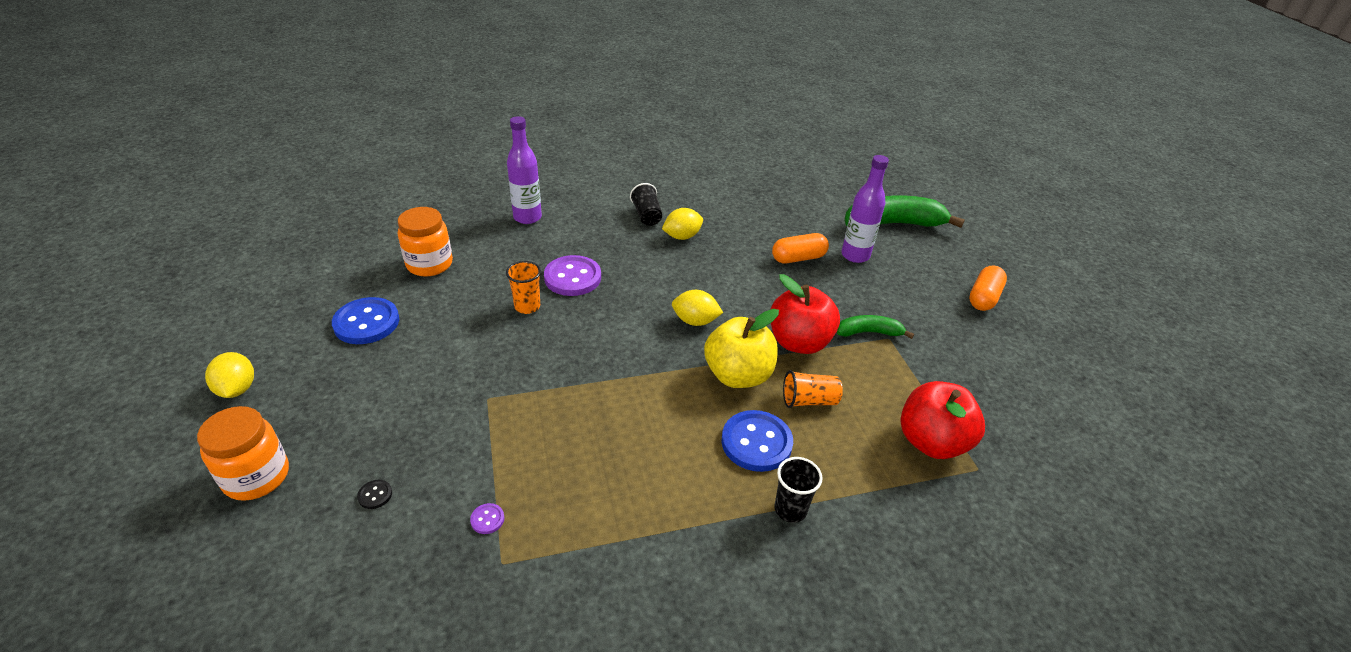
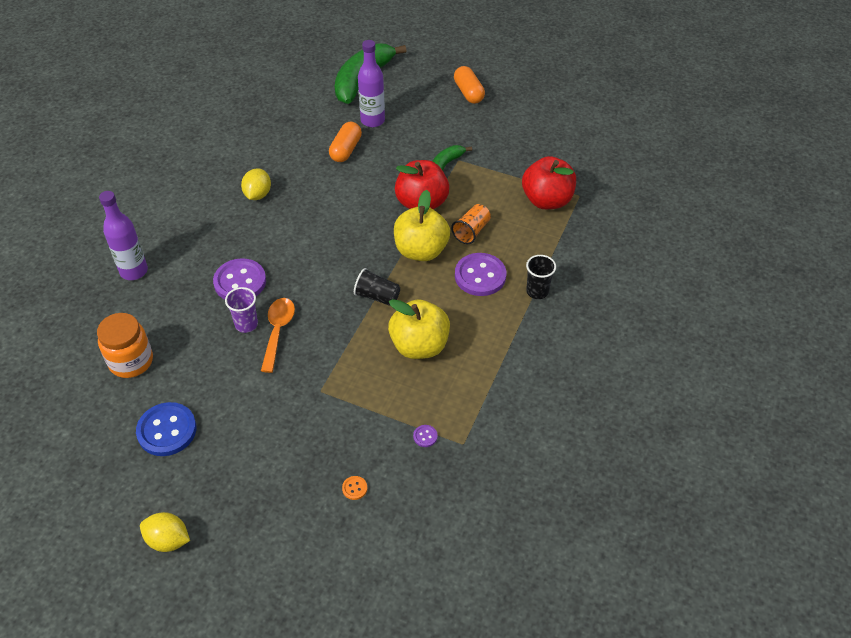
camera: 50 degrees left, 10 degrees up
(257, 477) = (278, 552): orange jar -> none
(375, 495) = (354, 488): black button -> orange button
(527, 306) = (246, 324): orange cup -> purple cup
(537, 330) = (278, 331): none -> orange spoon
(610, 444) = (419, 345): none -> yellow apple
(647, 215) = (211, 199): black cup -> black cup (377, 296)
(695, 321) = (353, 241): yellow lemon -> none
(756, 442) = (480, 276): blue button -> purple button

